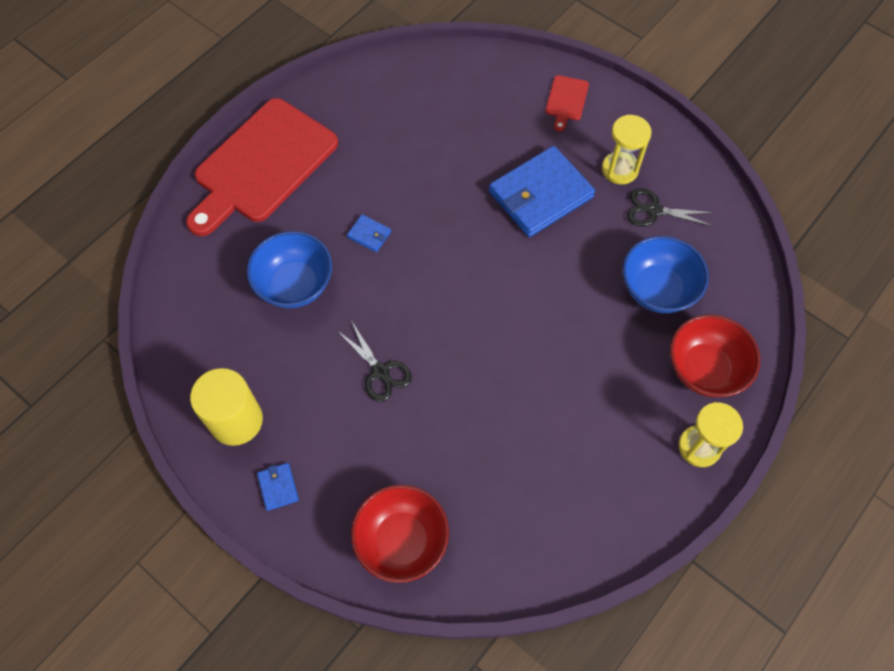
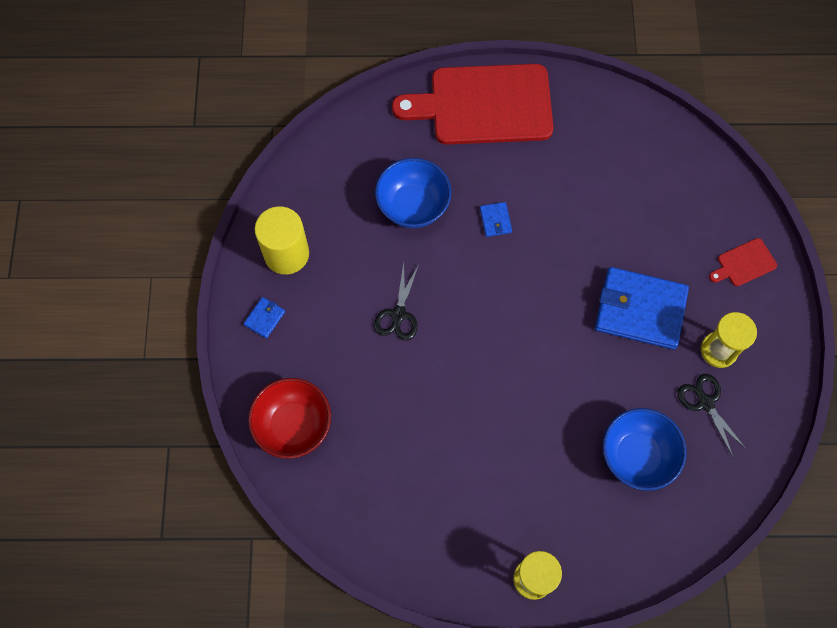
camera: 50 degrees right, 5 degrees up
(704, 369) = (600, 539): red bowl -> none

